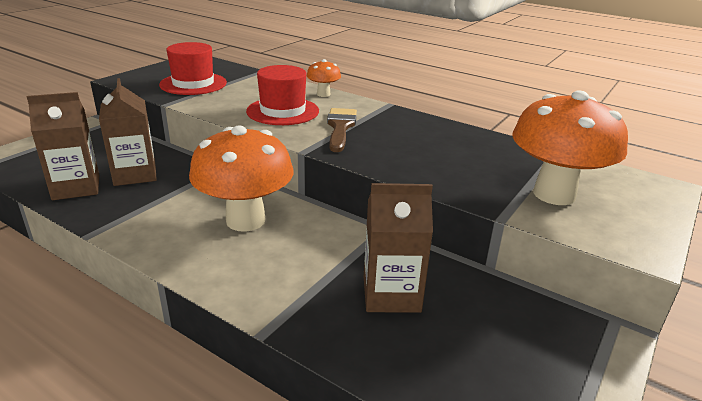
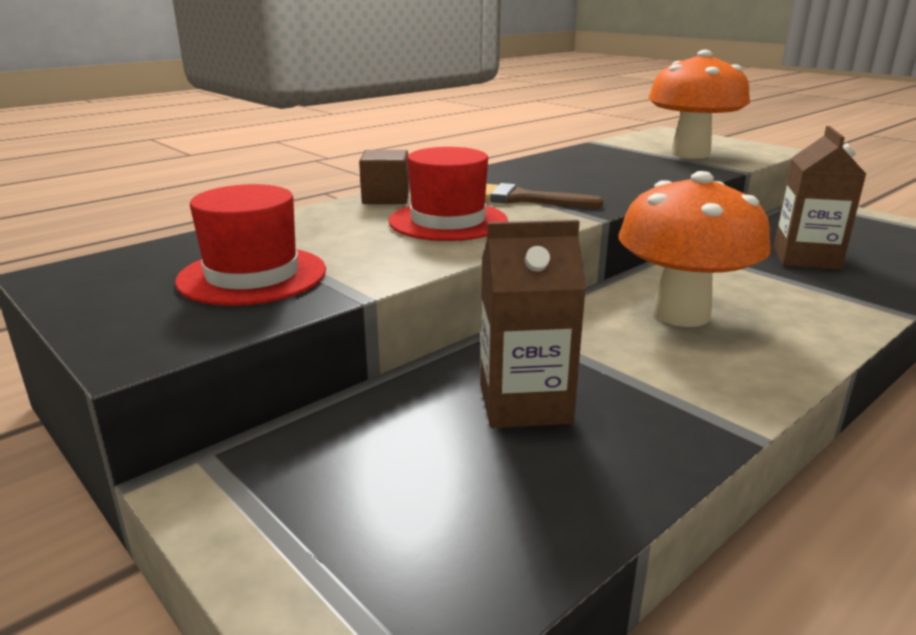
camera: 75 degrees left, 5 degrees down
(76, 187) = (577, 469): brown carton -> none
(323, 94) = (386, 198): orange mushroom -> brown cube

